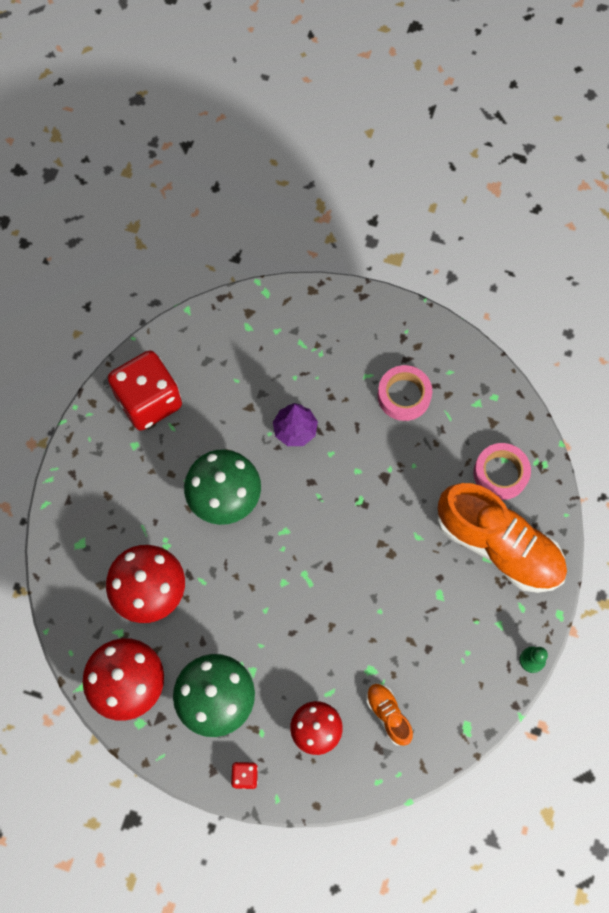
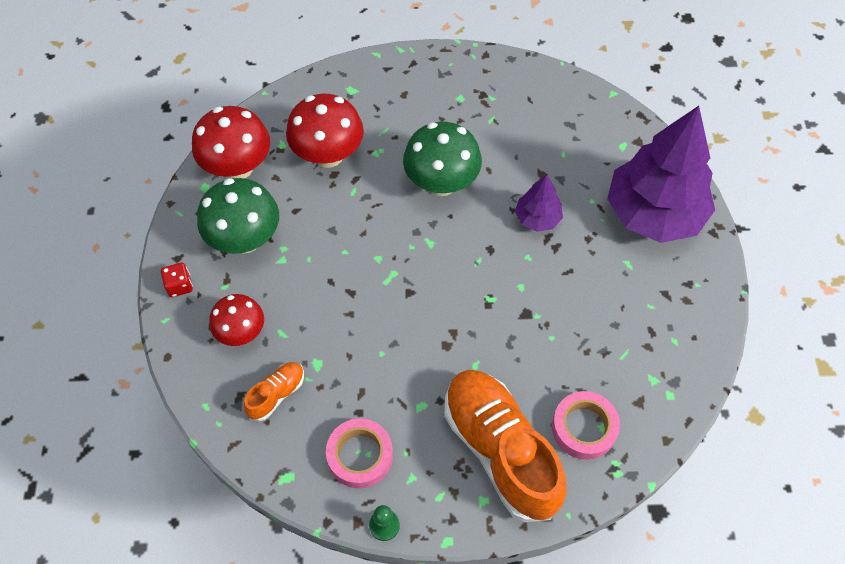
camera: 70 degrees right, 10 degrees down
(149, 401) = (508, 94): red dice -> none
(327, 333) = (654, 213): none -> purple tree
(404, 395) = (624, 304): pink tape -> pink tape (360, 456)
(498, 545) = (500, 450): orange shoe -> orange shoe turned 135 degrees clockwise

